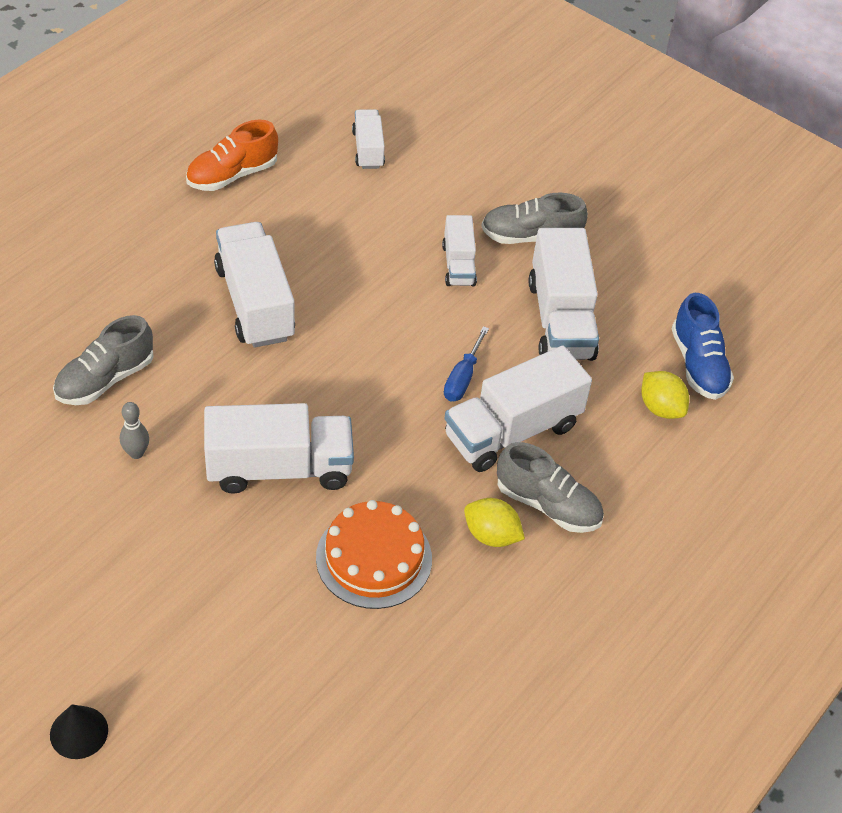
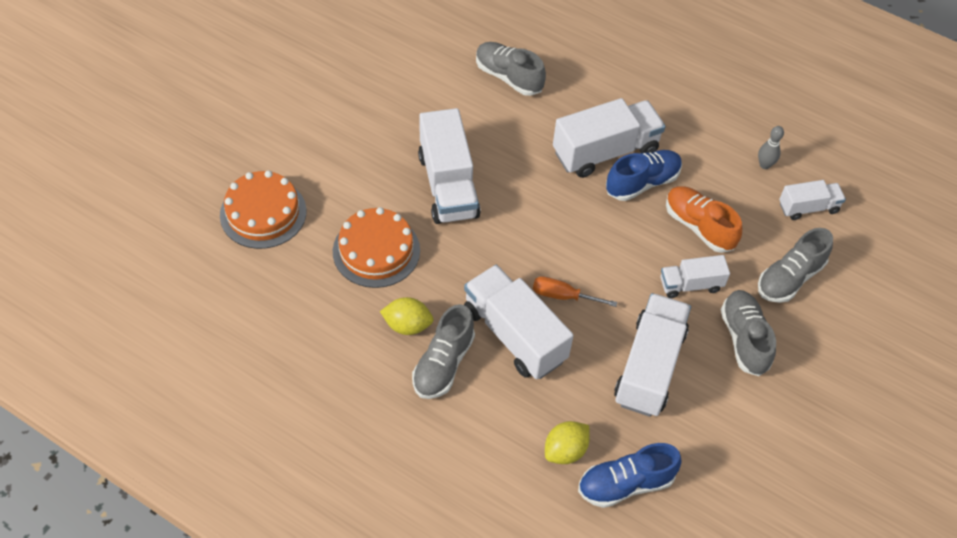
camera: 85 degrees right, 5 degrees up
(79, 732) = (227, 109): black cone -> none
(136, 453) = (446, 104): grey bowling pin -> grey bowling pin (764, 165)
(232, 175) = (740, 120): orange shoe -> orange shoe (699, 226)
(290, 689) = (263, 213): none -> orange cake
(309, 278) = (642, 183): none -> blue shoe
(458, 185) = (789, 278): none -> grey shoe
(462, 378) = (563, 296): blue screwdriver -> orange screwdriver
(491, 535) = (407, 325): yellow lemon -> yellow lemon turned 75 degrees clockwise
(560, 319) = (649, 367): white truck -> white truck turned 120 degrees clockwise

